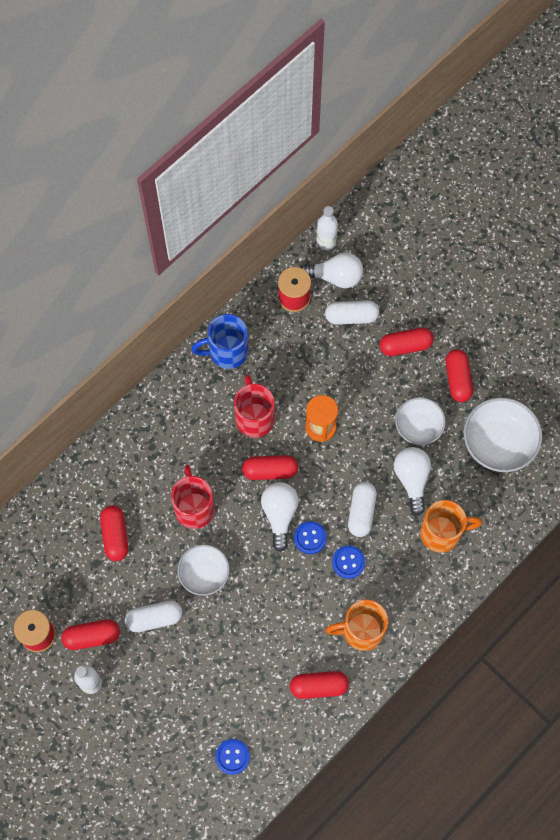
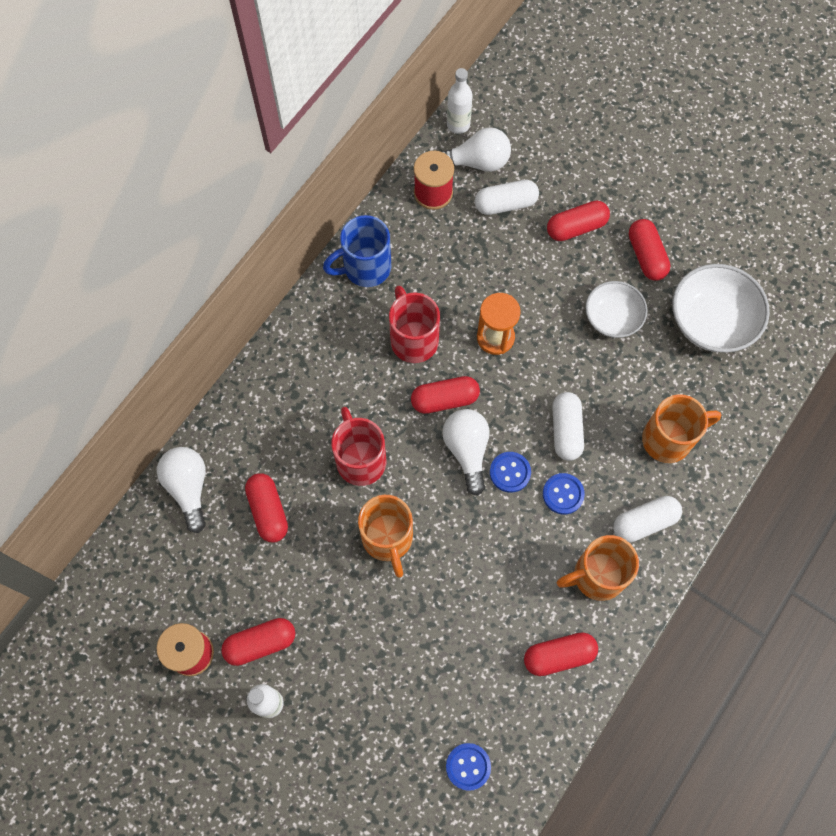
camera: 10 degrees left, 0 degrees up
(154, 618) = (335, 606): white capsule -> white capsule (644, 522)
(204, 574) = (388, 539): white bowl -> orange mug
(412, 479) = (618, 381): white light bulb -> white light bulb (188, 488)

